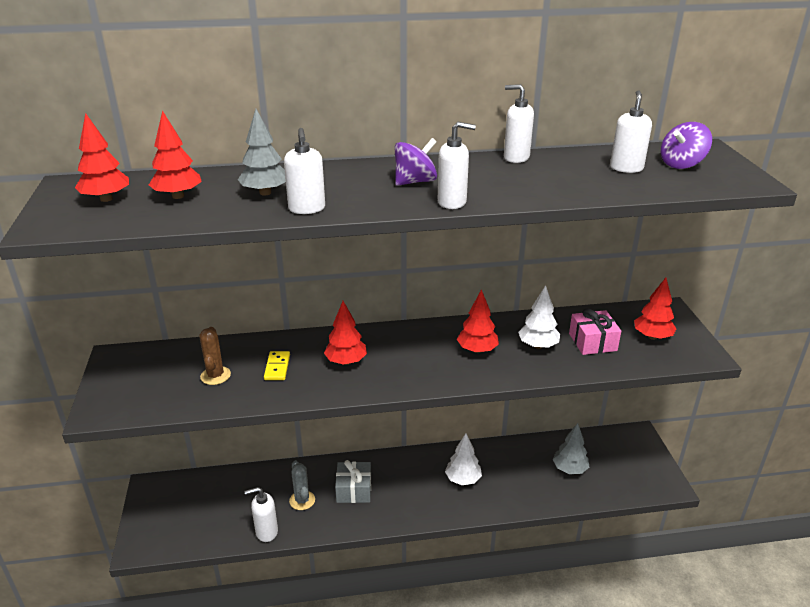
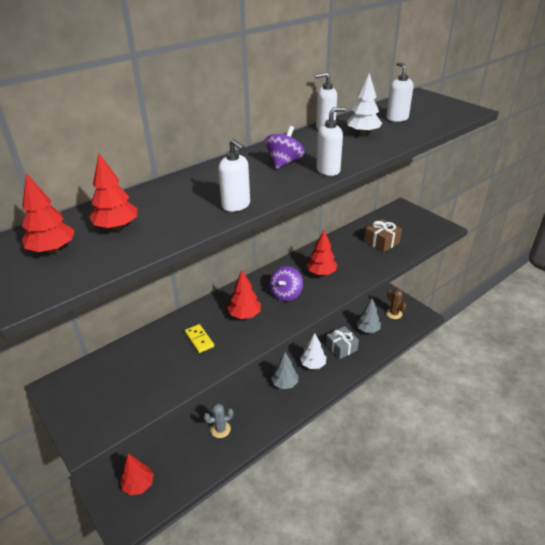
camera: 30 degrees left, 5 degrees up
(215, 376) = (157, 366): brown cactus -> brown cactus (394, 313)
(265, 193) = (186, 202): grey tree -> grey tree (285, 383)
(266, 532) = (212, 464): white soap dispenser -> none
(302, 500) = (220, 429): grey cactus -> grey cactus turned 60 degrees counterclockwise
(354, 490) = (250, 404): grey gift -> grey gift (341, 347)
(538, 345) = (354, 256): white tree -> white tree (363, 133)
(592, 342) = (381, 242): pink gift -> brown gift
(652, 336) = (409, 227): red tree -> red tree (138, 485)
(681, 164) = (422, 108): purple spinning top -> purple spinning top (286, 294)

